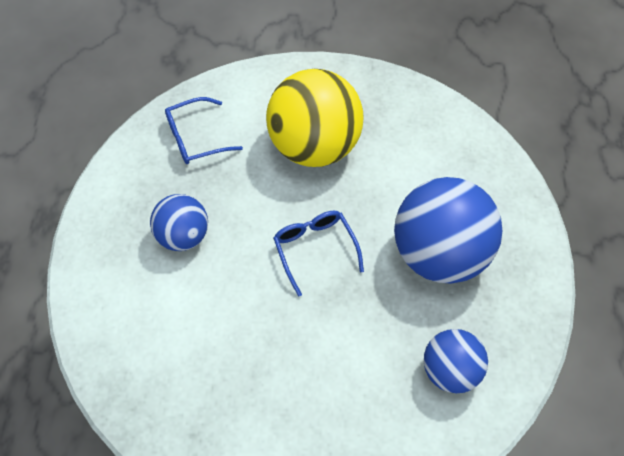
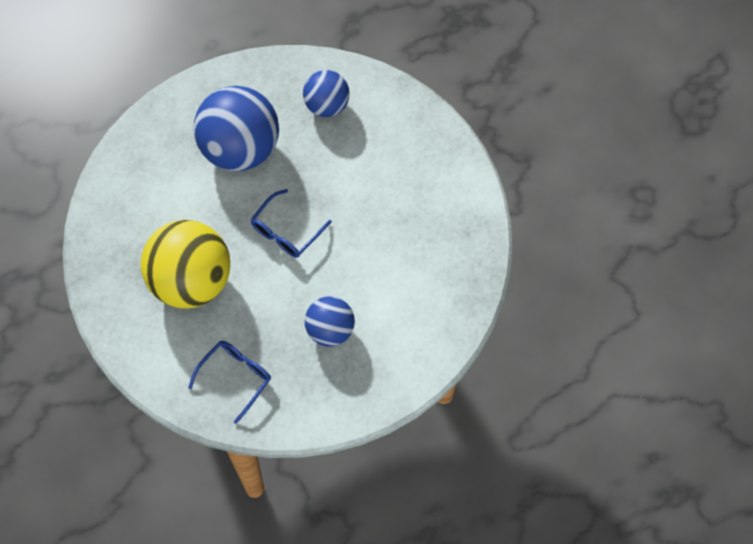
camera: 120 degrees left, 5 degrees up
(196, 138) = (235, 378): blue glasses -> blue glasses turned 90 degrees counterclockwise

